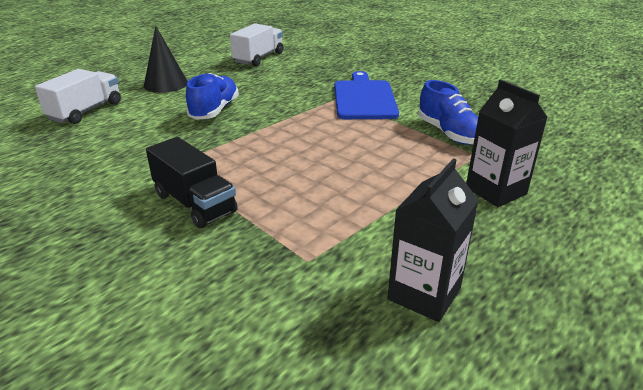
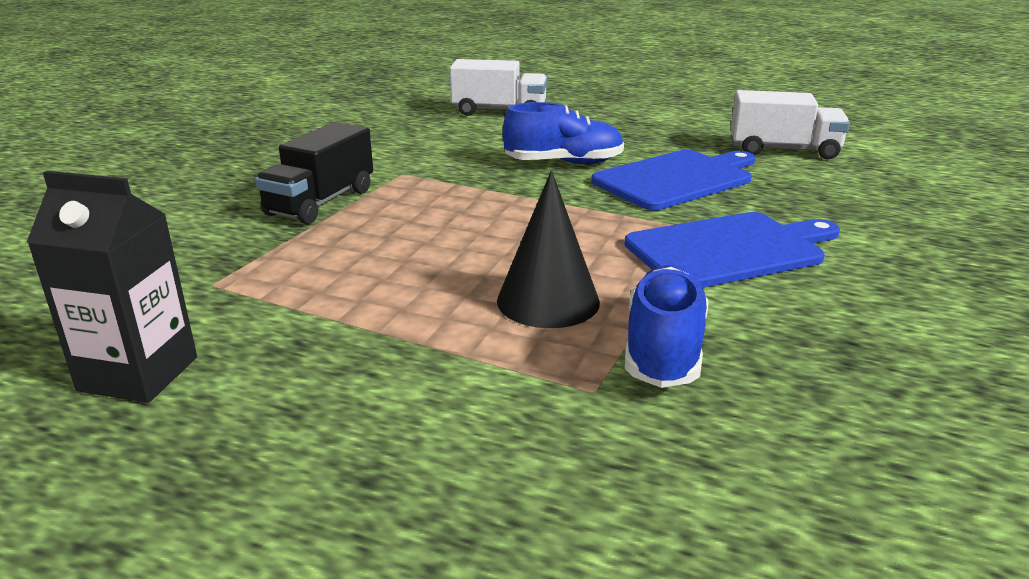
camera: 70 degrees right, 5 degrees down
(165, 84) = (614, 124): black cone -> black cone (548, 301)
(271, 89) = (677, 179): none -> blue cutting board
(449, 133) = (663, 350): blue shoe -> blue shoe turned 150 degrees clockwise
(495, 191) = (455, 422): black carton -> none

